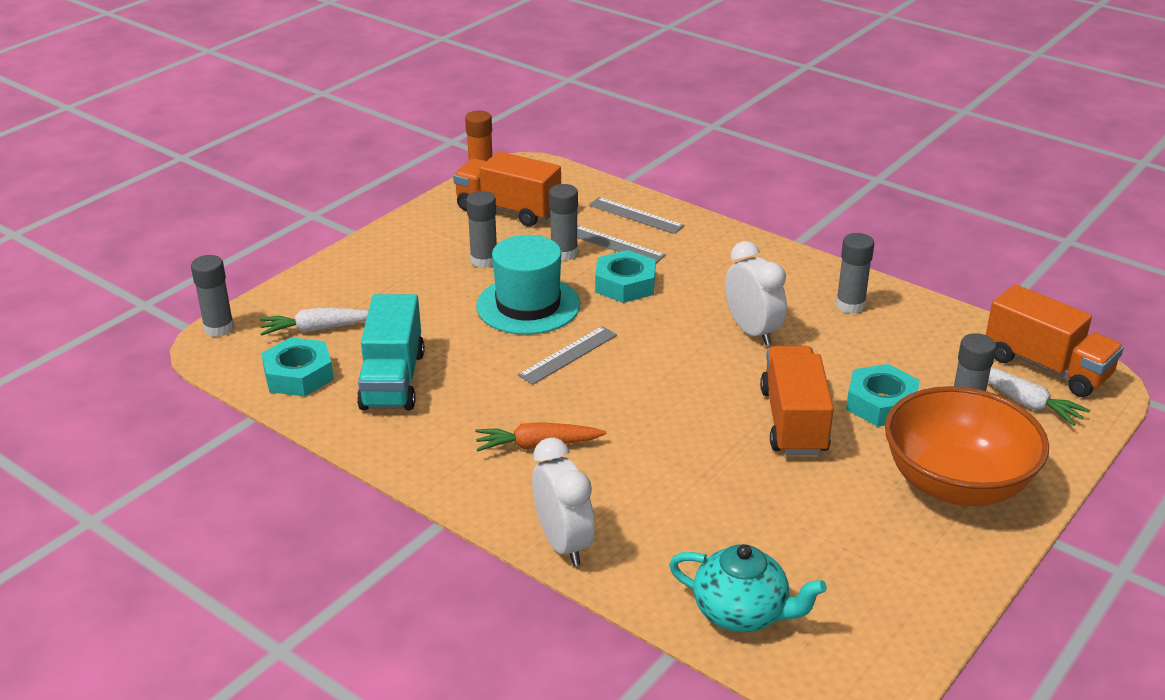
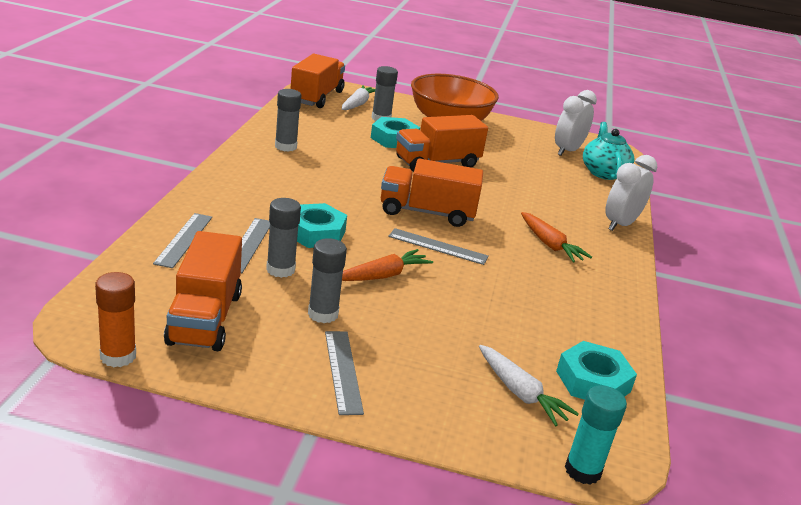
camera: 120 degrees left, 5 degrees down
(219, 328) = (582, 470): grey glue stick -> turquoise glue stick
(392, 380) = (547, 324): turquoise truck -> none
(405, 254) = (342, 371): none -> grey ruler
(528, 305) = (383, 275): turquoise hat -> orange carrot
(649, 370) = (427, 212): none -> orange truck
(752, 331) = (346, 178): white clock -> white clock (567, 151)

